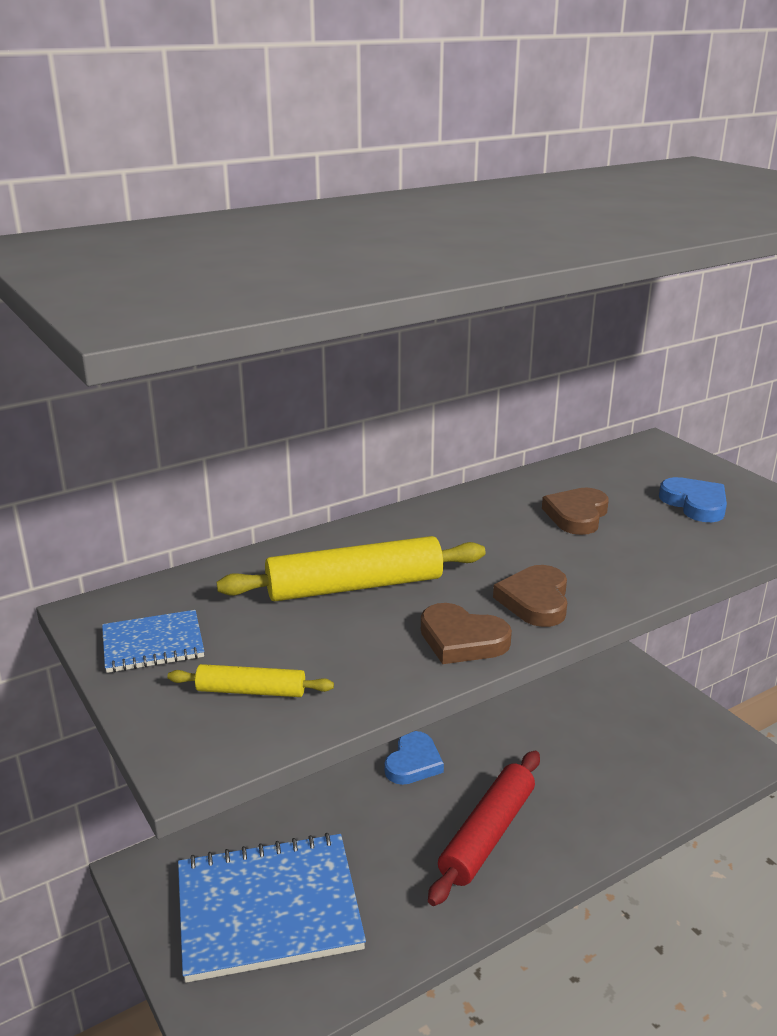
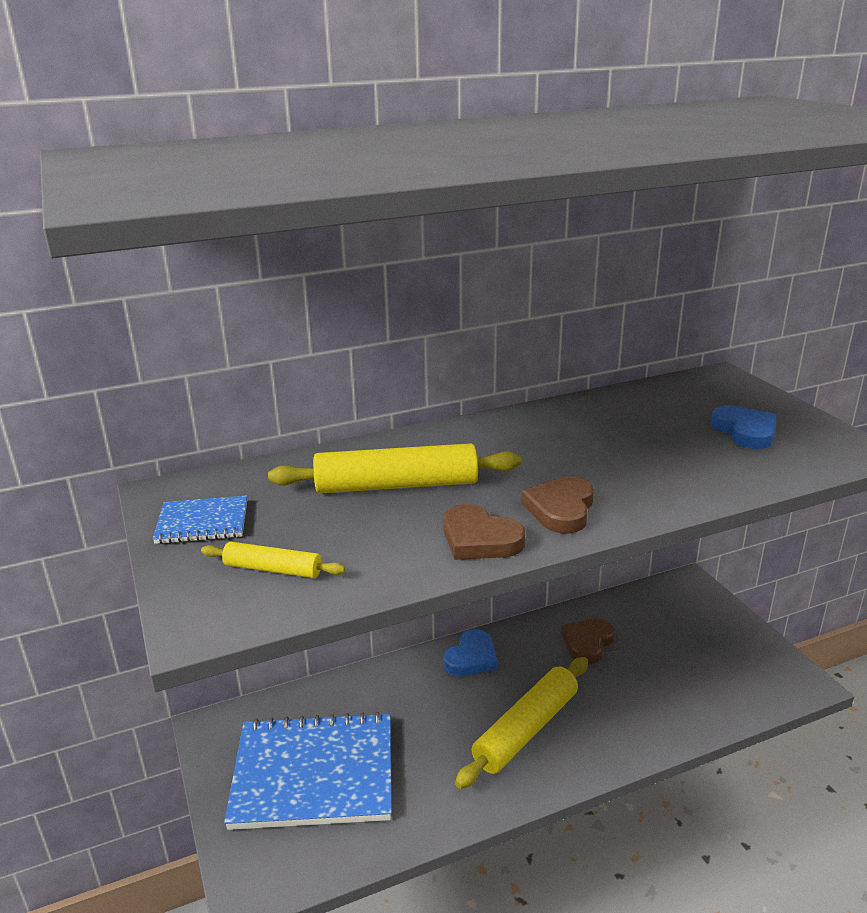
camera: 10 degrees right, 0 degrees up
(487, 834) = (526, 729): red rolling pin -> yellow rolling pin
(577, 515) = (625, 435): brown heart -> brown heart (587, 643)

